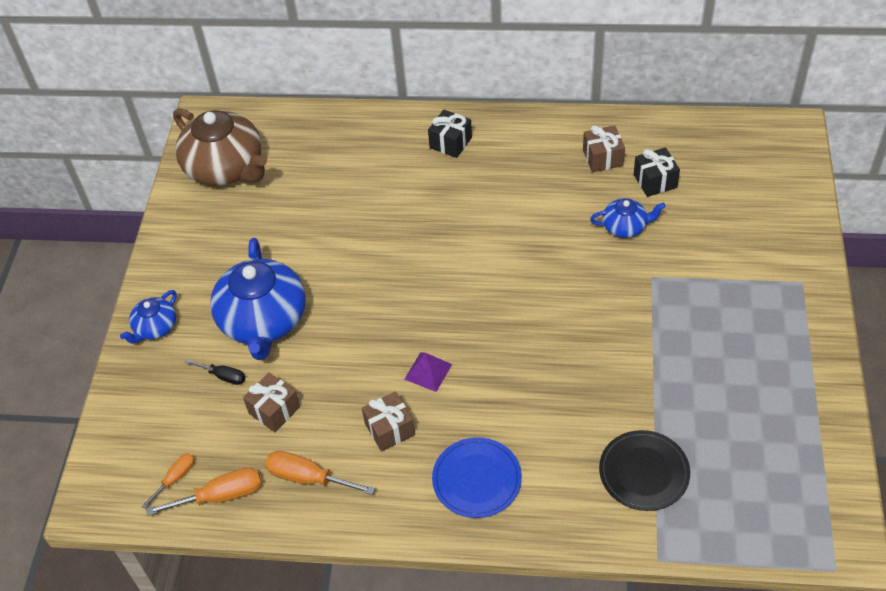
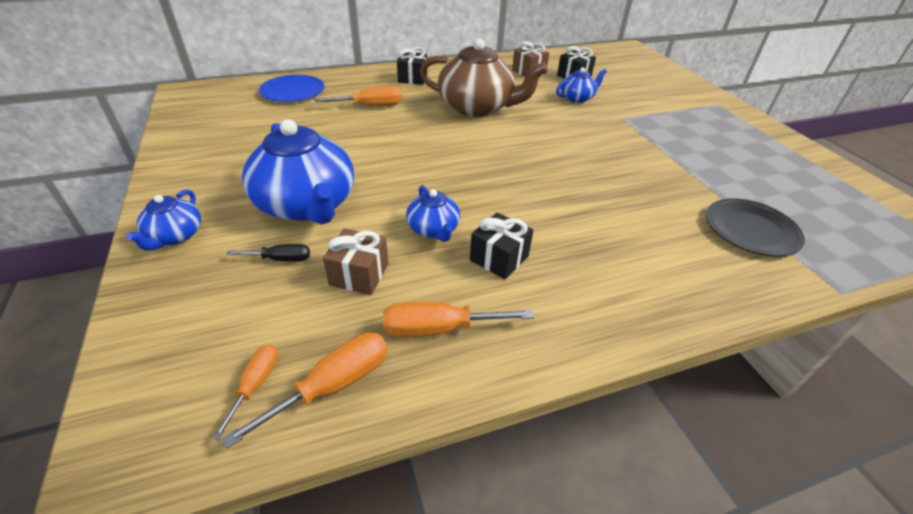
camera: 30 degrees left, 10 degrees down
(226, 168) = (218, 115): brown teapot -> brown teapot (477, 107)
(354, 381) = (433, 229): none -> blue teapot
(379, 187) = (371, 106): none -> orange screwdriver
(390, 429) = (499, 258): brown gift -> black gift
(428, 371) = (501, 206): purple pyramid -> none
(477, 479) = (620, 276): blue plate -> blue plate (293, 91)

